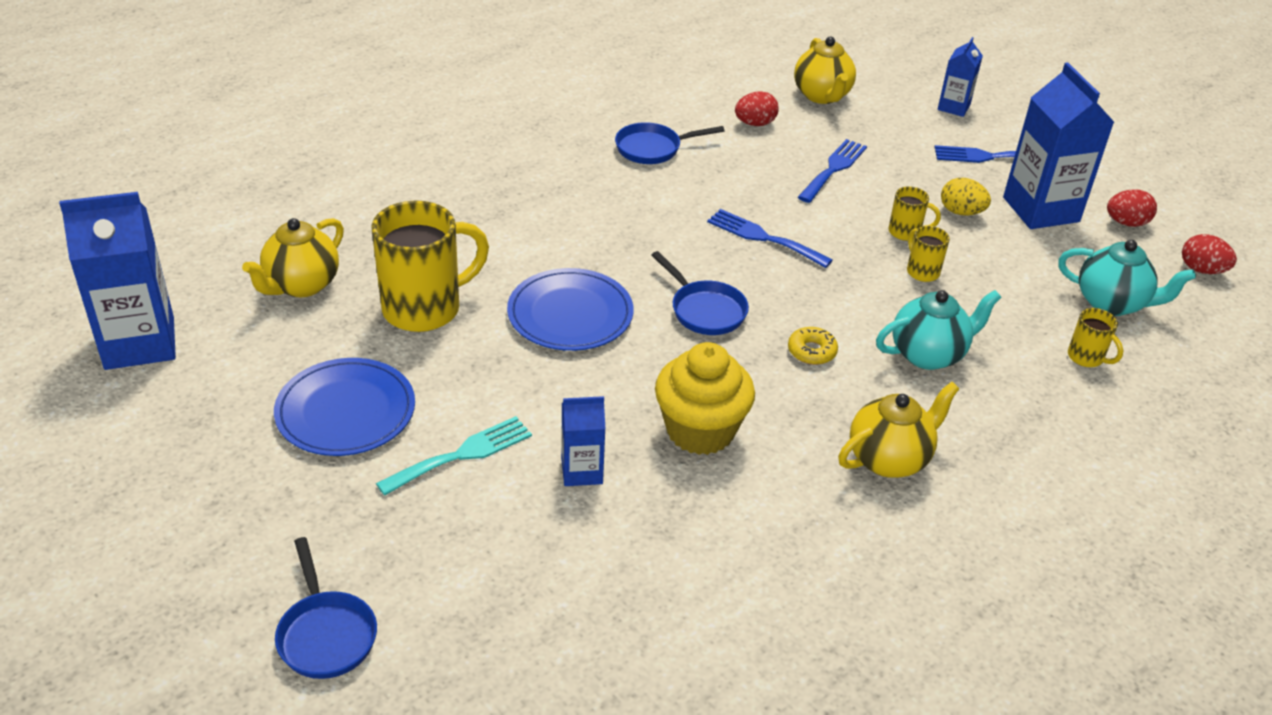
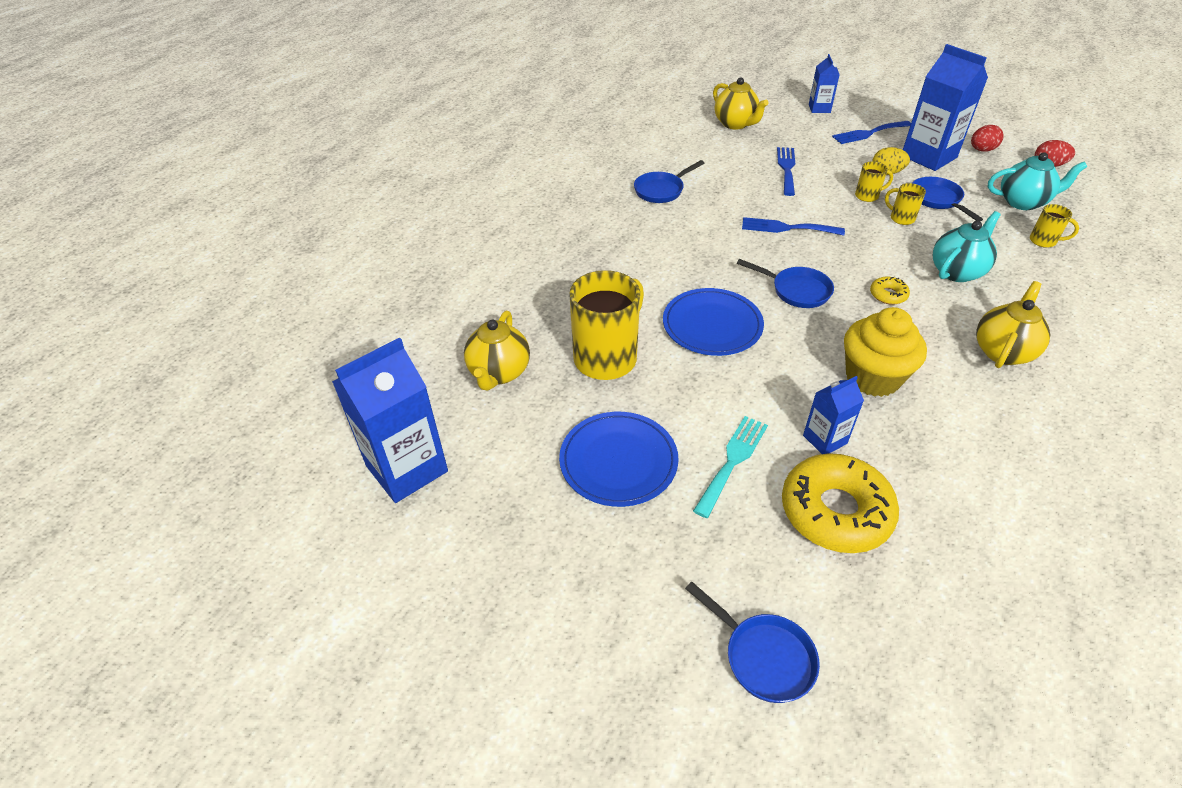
camera: 20 degrees left, 5 degrees up
(524, 541) = (835, 511): none -> yellow donut
(755, 124) = (711, 154): red egg -> none
(995, 264) = (937, 200): none -> blue pan

